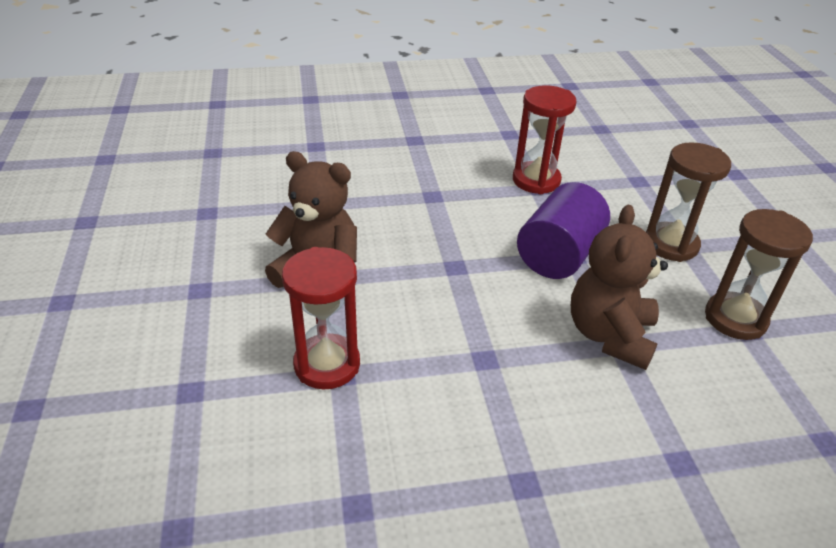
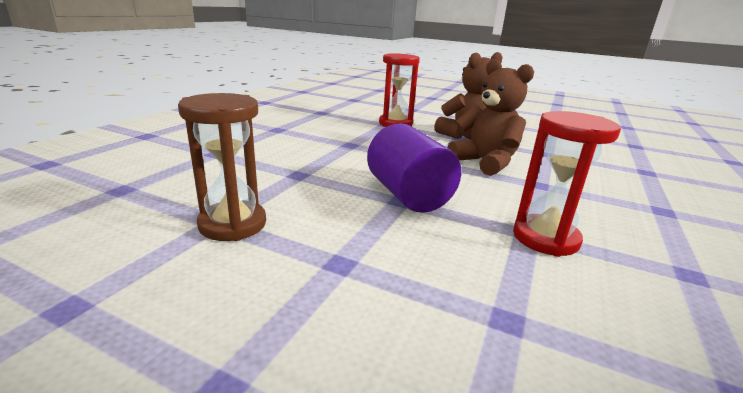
camera: 125 degrees right, 15 degrees down
(610, 335) = (309, 175): brown teddy bear -> brown teddy bear (485, 163)
(671, 244) = (355, 255): brown hourglass -> none

